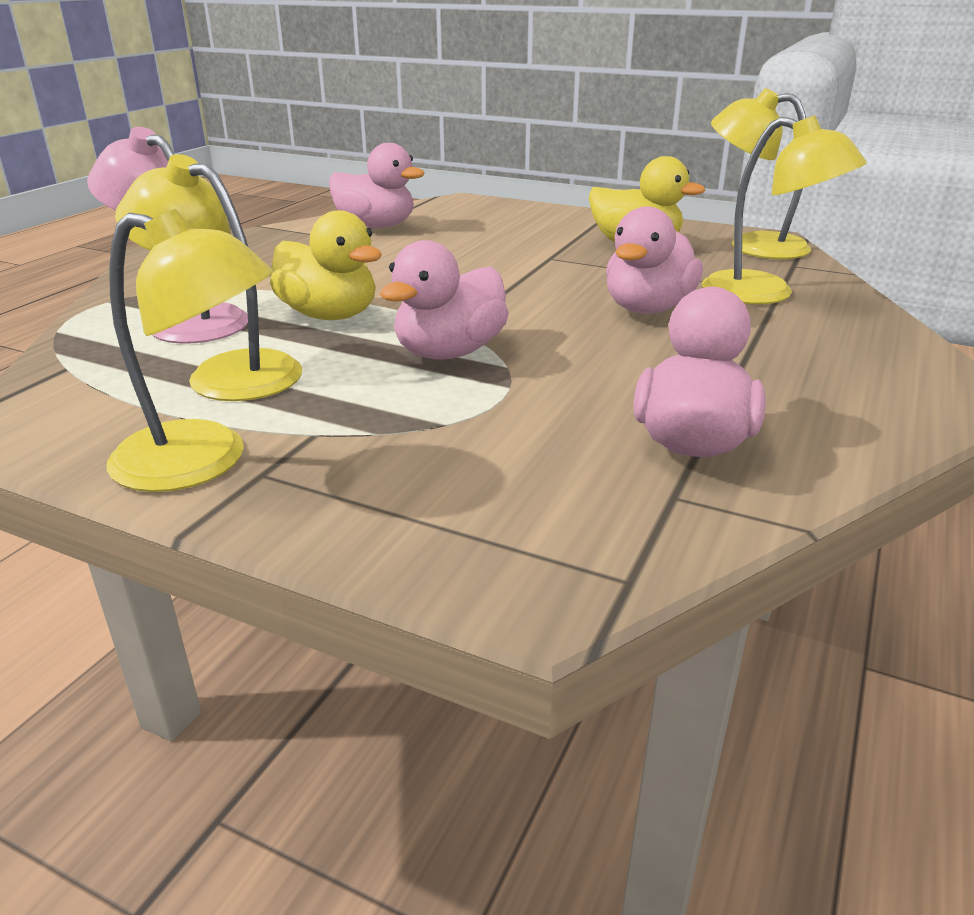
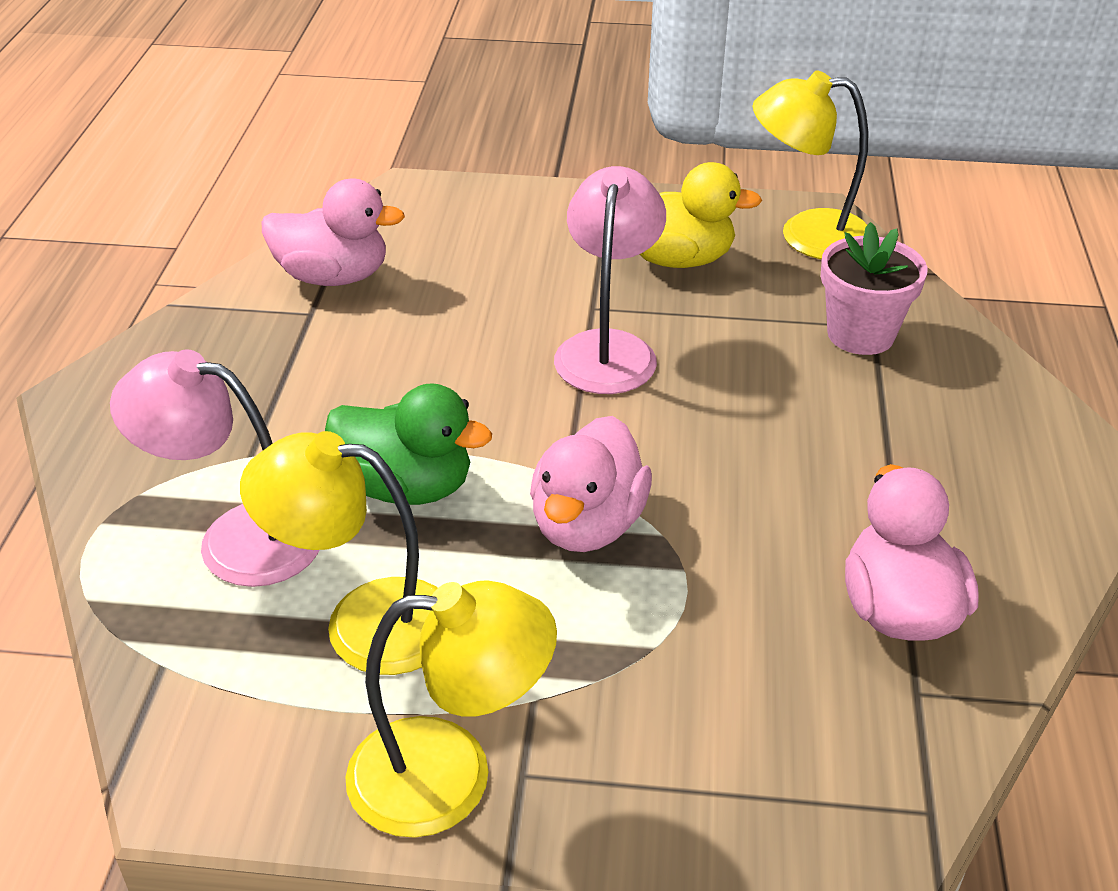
camera: 20 degrees left, 10 degrees up
(329, 315) = (406, 487): yellow duck -> green duck
(545, 276) = (608, 348): none -> pink lamp
(648, 308) = (753, 391): pink duck -> none
(765, 294) = (860, 334): yellow lamp -> pink flower pot

